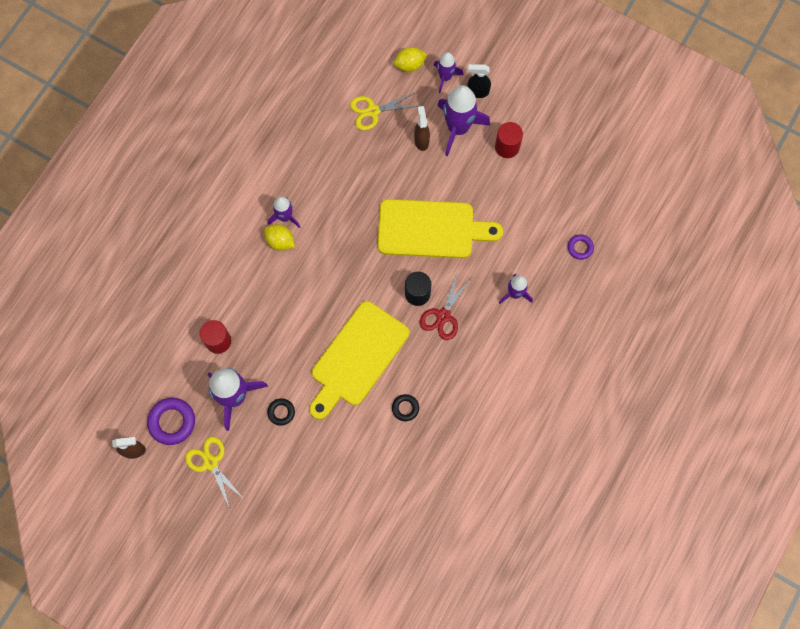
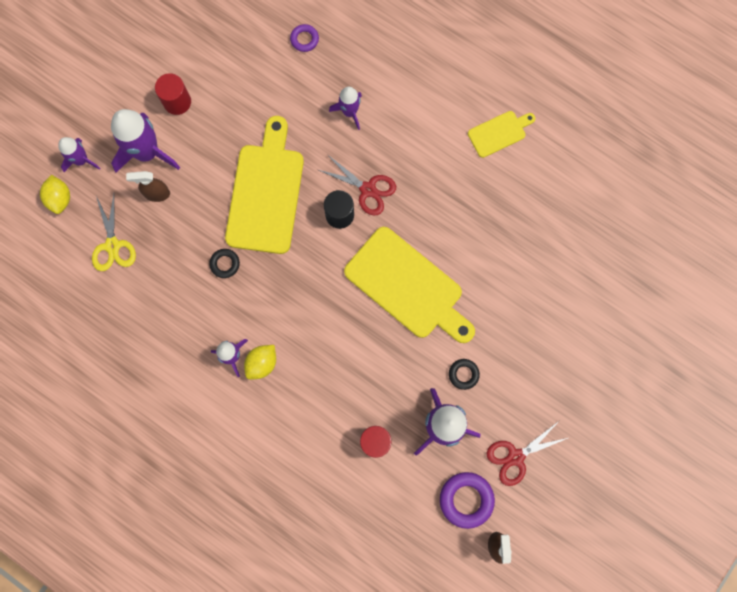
camera: 85 degrees left, 5 degrees up
(211, 463) = (516, 457): yellow scissors -> red scissors
(405, 408) = (468, 239): black ring -> black ring (225, 264)
(477, 92) = (105, 126): black spray bottle -> none
(510, 430) = (499, 133): none -> yellow cutting board

